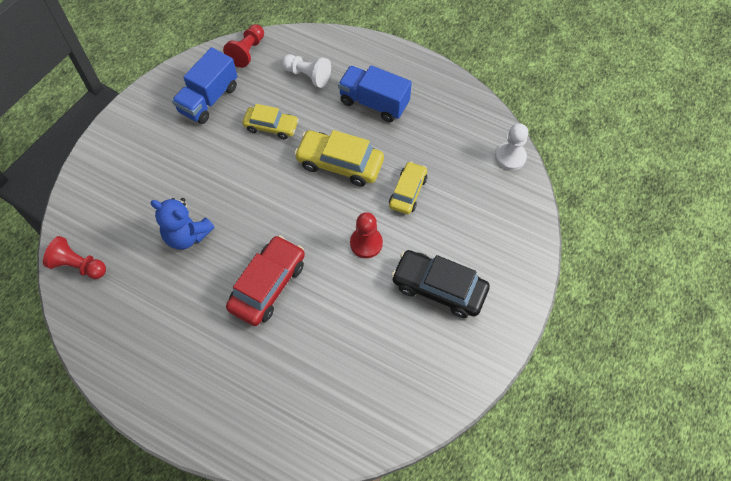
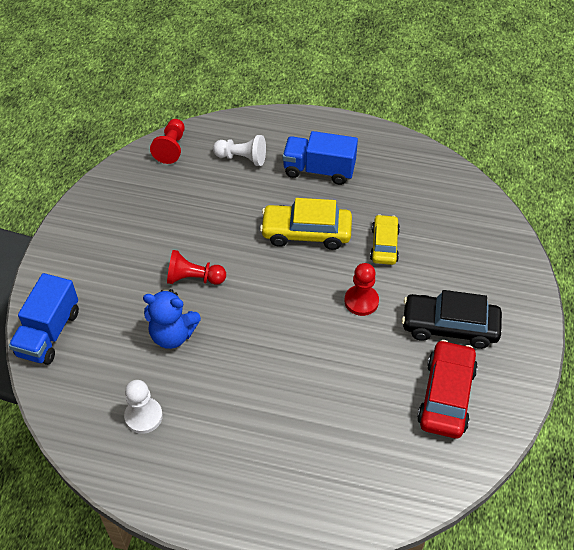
camera: 15 degrees left, 10 degrees down
(78, 265) = (65, 391): red pawn -> red pawn (194, 278)
(208, 99) = (147, 200): blue truck -> blue truck (49, 333)
(268, 285) = (276, 363): red car -> red car (446, 396)
(271, 126) = (222, 213): yellow car -> none
(510, 157) = (471, 192): white pawn -> white pawn (143, 416)

